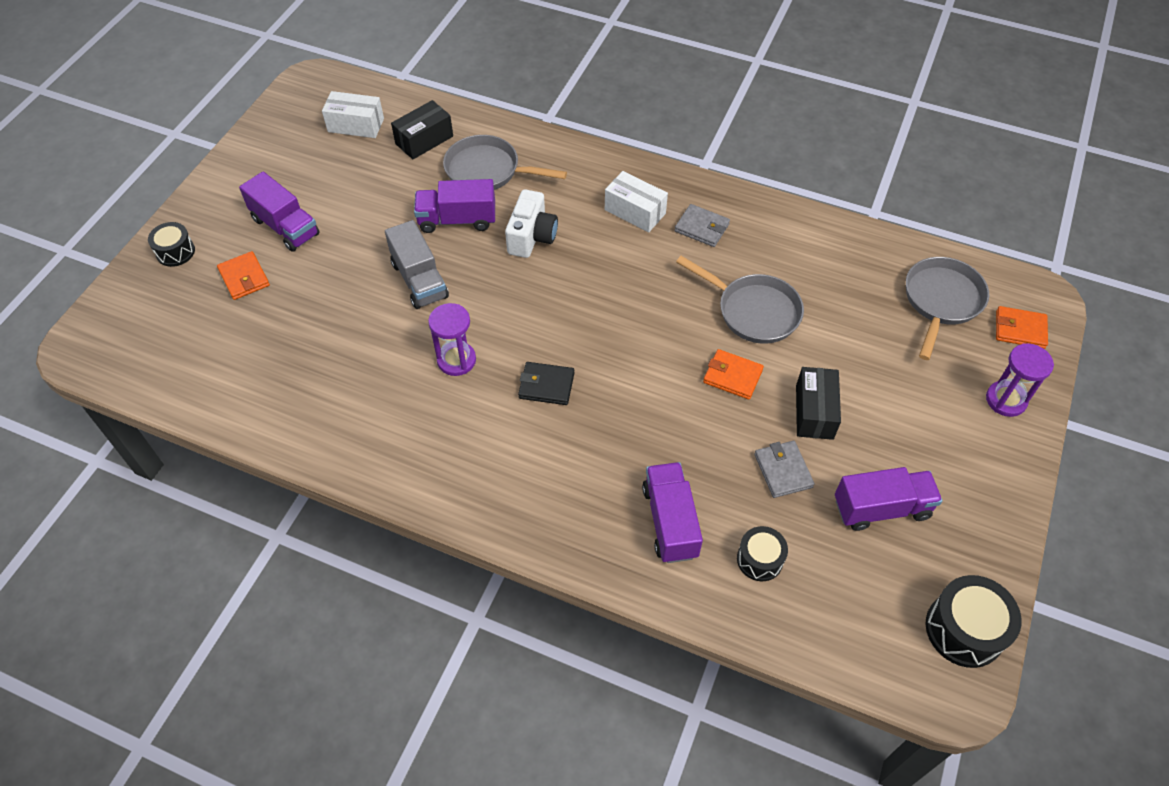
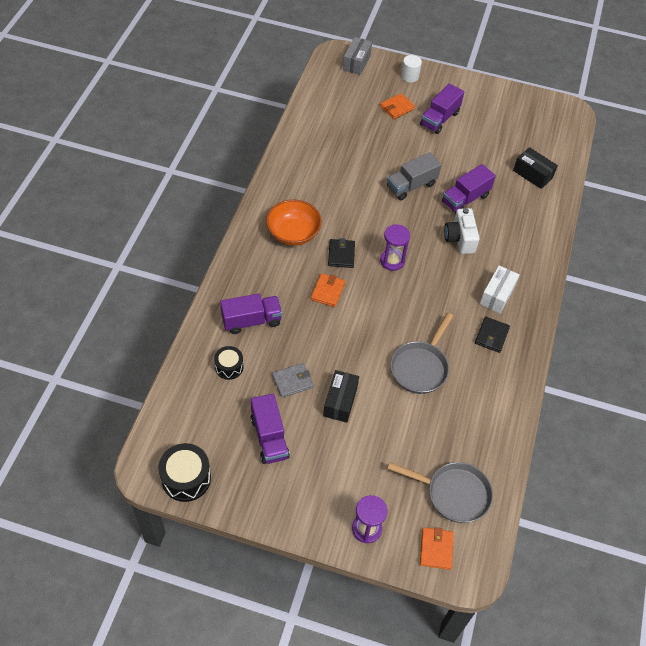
camera: 80 degrees right, 0 degrees up
(114, 321) = (356, 62): none -> grey box
(175, 252) = (410, 76): black drum -> white cylinder
(356, 125) = (535, 138): white box -> none
(456, 360) = (353, 210): purple hourglass -> purple hourglass (392, 261)
(457, 220) = (465, 199): purple truck -> purple truck turned 120 degrees counterclockwise
(487, 171) = (513, 210): grey pan -> none
(494, 449) = (293, 233): none -> orange bowl
(532, 237) = (459, 239): white camera -> white camera turned 75 degrees clockwise
(702, 228) = (491, 336): grey wallet -> black wallet
(732, 376) = (362, 354): orange wallet -> orange wallet (327, 291)
(814, 412) = (340, 401): black box -> black box turned 75 degrees counterclockwise

